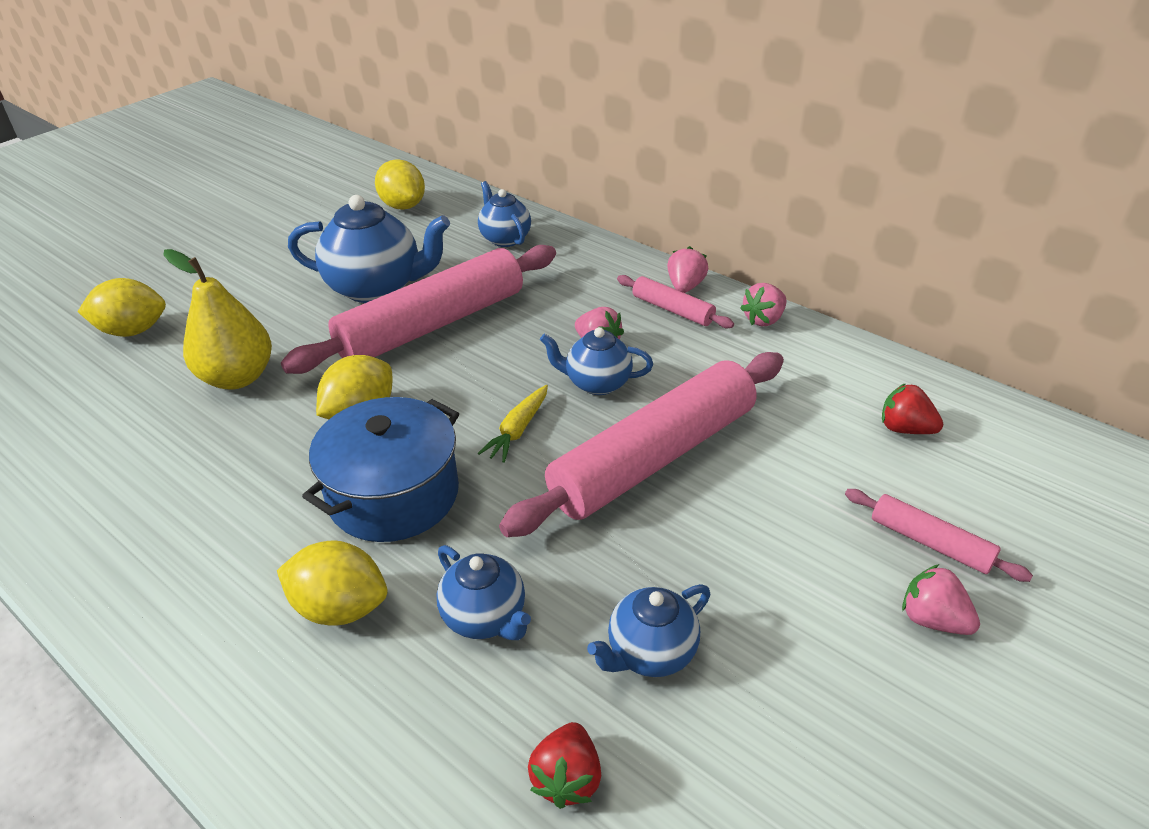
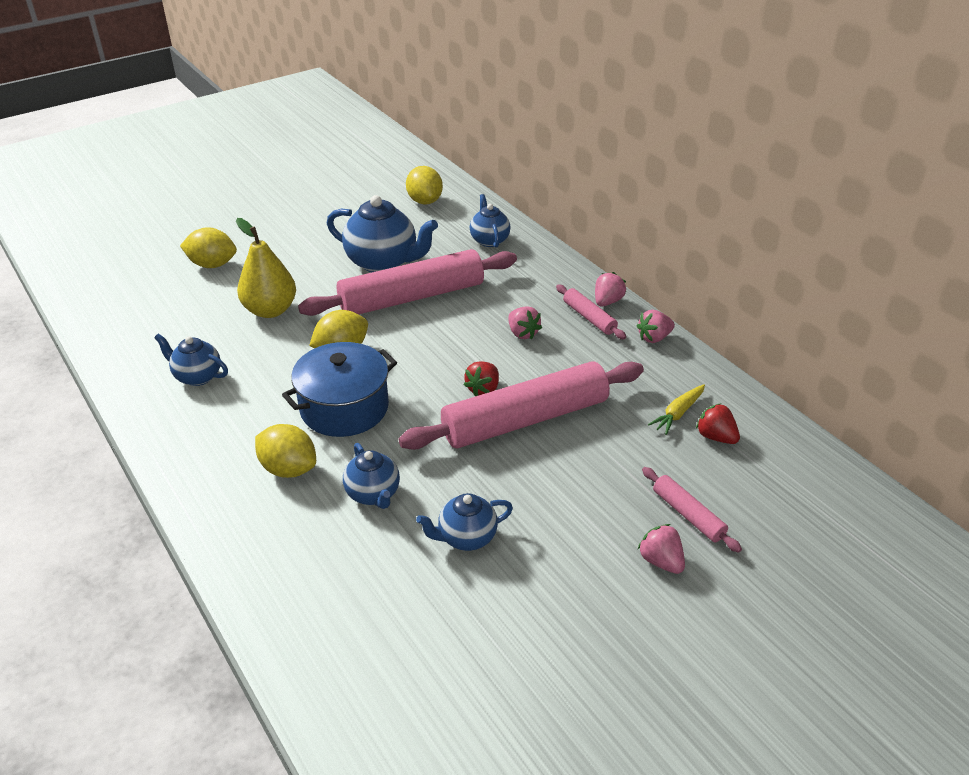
camera: 15 degrees right, 0 degrees up
(518, 430) = (441, 382): yellow carrot -> yellow carrot (678, 413)
(567, 779) = (386, 592): red strawberry -> red strawberry (483, 389)
(596, 383) = (509, 361): blue teapot -> blue teapot (197, 376)

